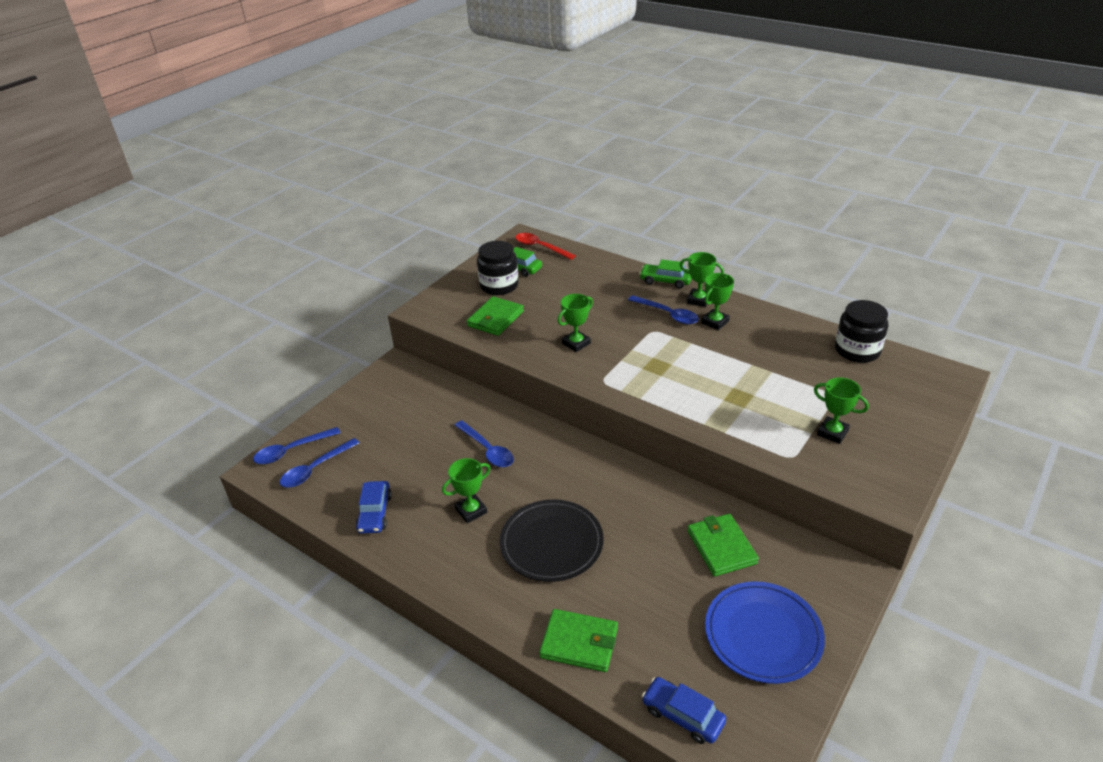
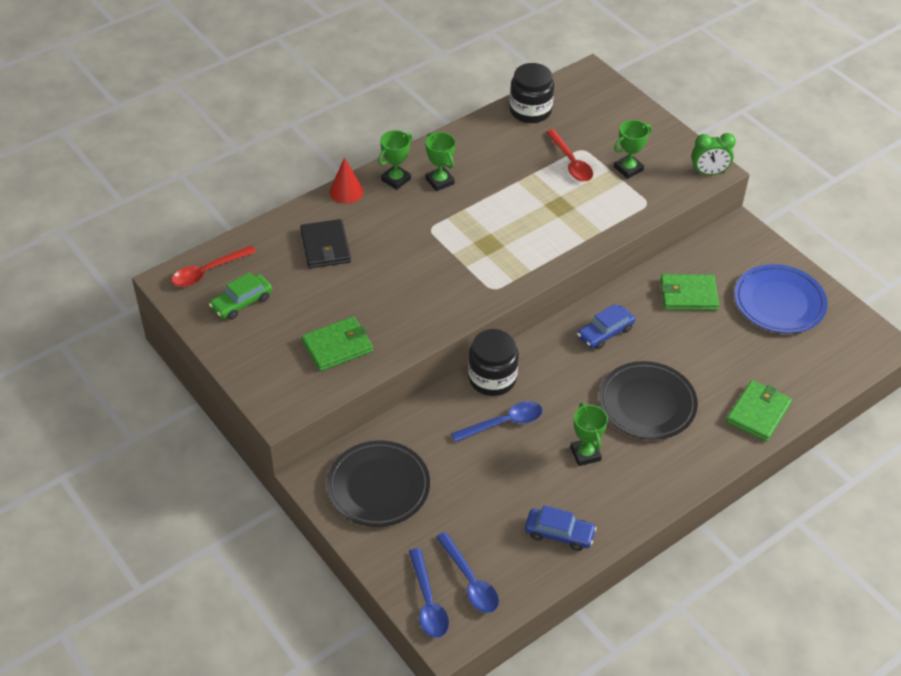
camera: 75 degrees left, 10 degrees up
(397, 397) = (378, 486): none -> black plate
(495, 319) = (337, 346): green wallet -> green wallet turned 75 degrees counterclockwise
(499, 286) = (270, 328): black jar -> black jar (492, 378)
(576, 343) = (420, 292): green trophy -> none
(597, 287) = (325, 246): none -> black wallet
(665, 281) = (346, 191): green car -> red cone
(667, 314) = (408, 210): blue spoon -> none
(683, 715) = (836, 371): blue car -> blue car (605, 333)
(807, 391) = (571, 162): none -> red spoon
(882, 497) = (708, 173): none -> green clock

